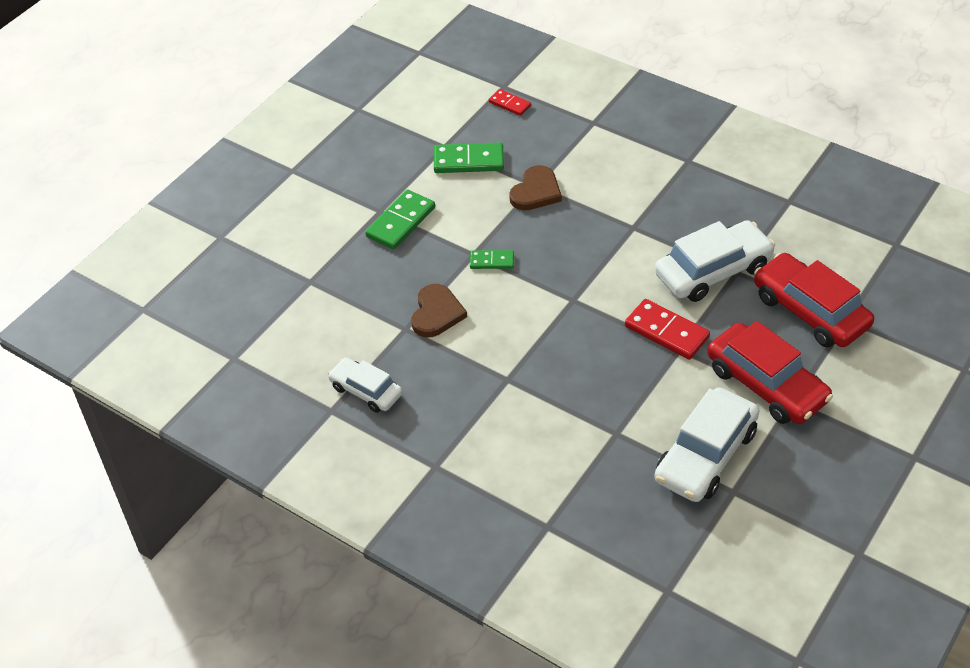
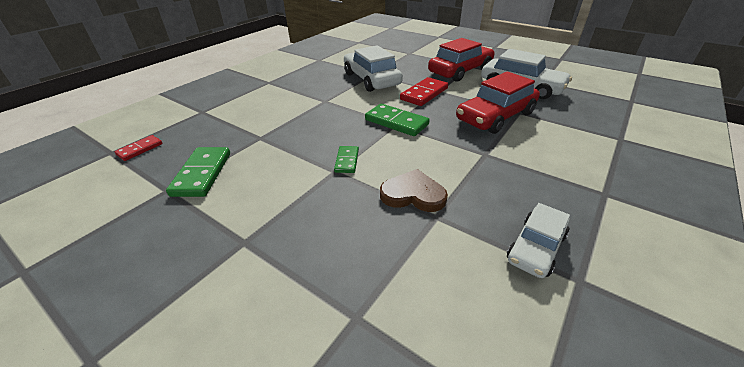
camera: 90 degrees left, 10 degrees down
(400, 222) = (271, 223): green domino -> green domino (396, 122)
(536, 192) = (267, 137): brown heart -> none
(810, 311) = (404, 59): red car -> red car (495, 116)

